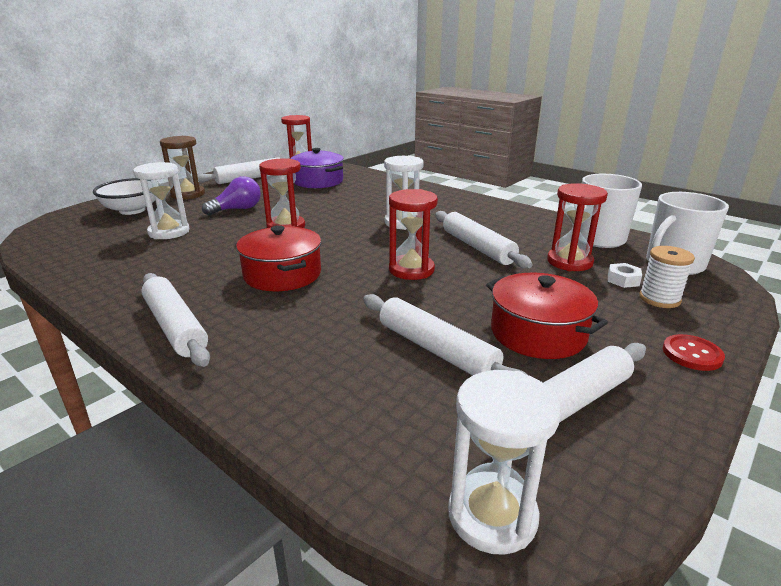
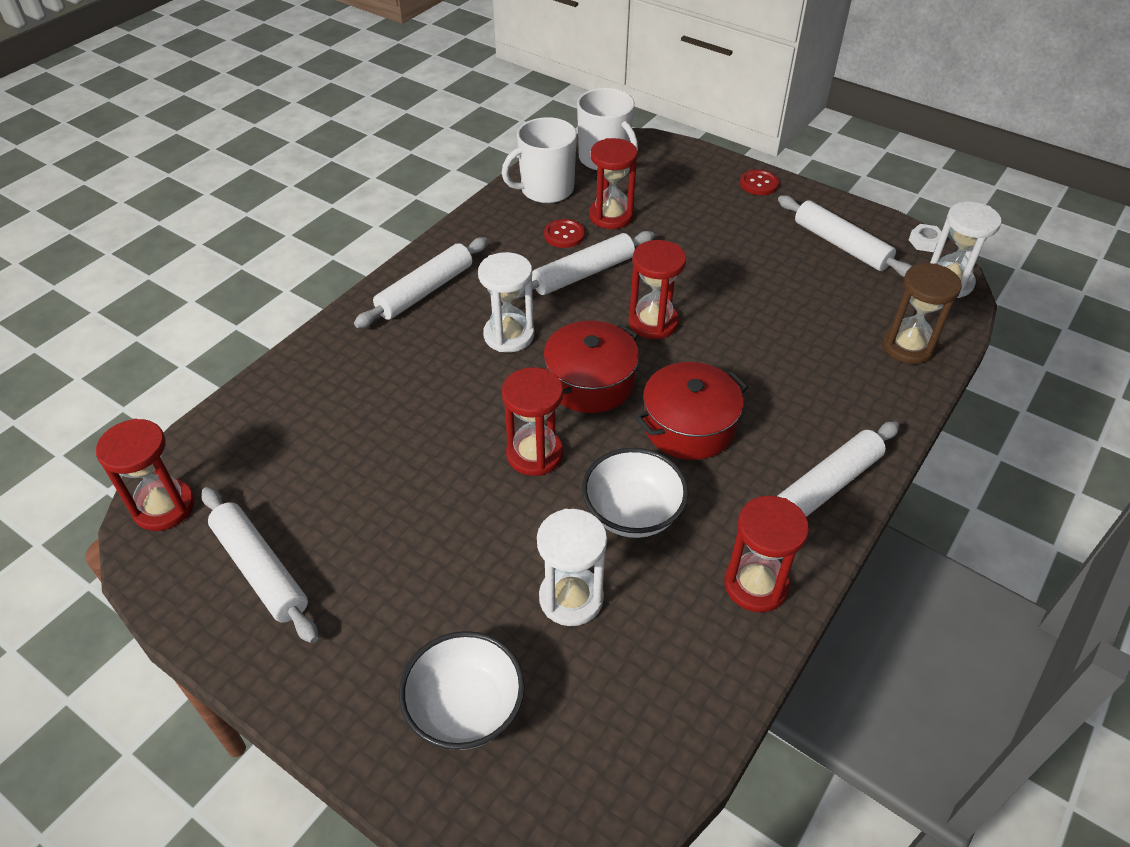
camera: 95 degrees left, 20 degrees up
(116, 284) = (756, 585): none -> red hourglass
(188, 194) = (367, 647): brown hourglass -> brown hourglass (908, 346)
(215, 250) = (632, 513): none -> white bowl
(237, 209) = (458, 536): purple light bulb -> none
(318, 181) = (298, 455): purple pot -> none
(436, 350) = (799, 303): white rolling pin -> white rolling pin (425, 291)
(531, 243) = (564, 235): none -> red button
(538, 333) = (755, 249): red pot -> red pot (590, 382)
(623, 280) = (645, 192): white nut -> white nut (925, 242)
(659, 299) = (677, 180): white spool -> none

